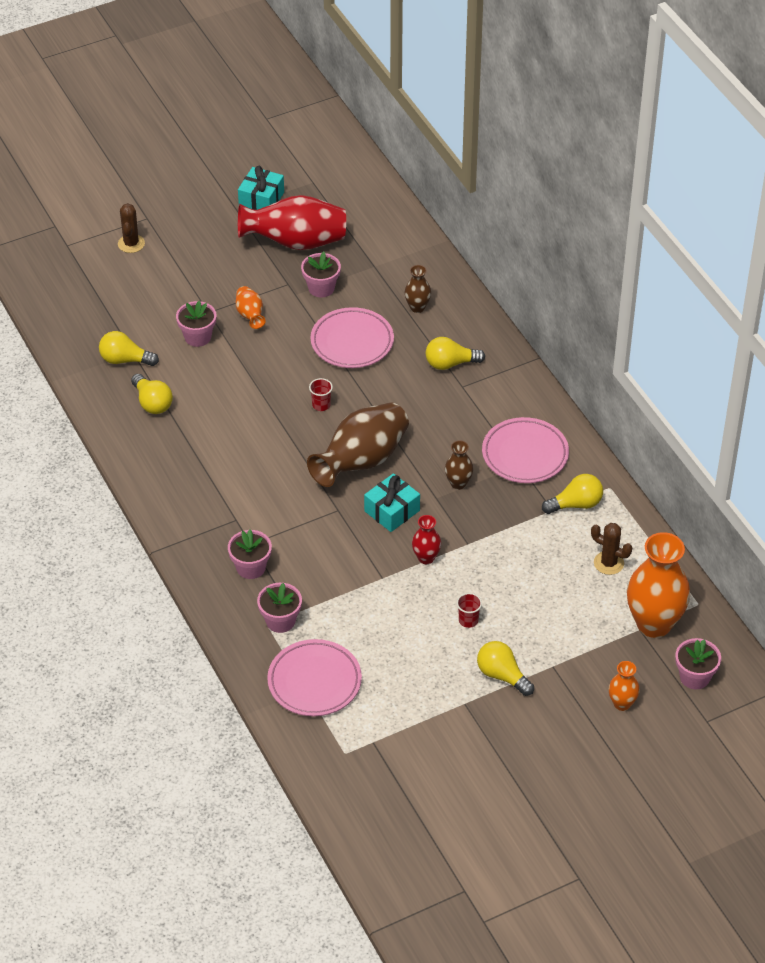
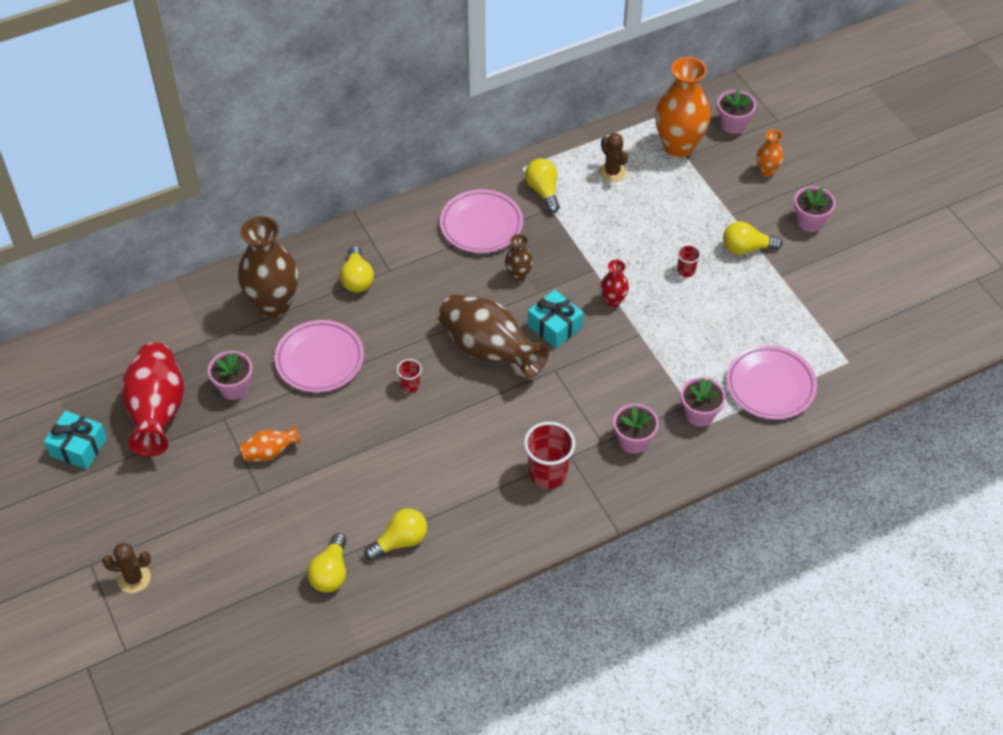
camera: 90 degrees left, 5 degrees up
(198, 337) = (299, 502): pink flower pot -> pink flower pot (809, 222)
(216, 503) = (548, 474): none -> red cup
(417, 307) = (273, 304): brown vase -> brown vase, size x2.09
(502, 675) = (746, 248): yellow light bulb -> yellow light bulb turned 45 degrees clockwise
(608, 563) = (612, 172): brown cactus -> brown cactus turned 60 degrees counterclockwise

